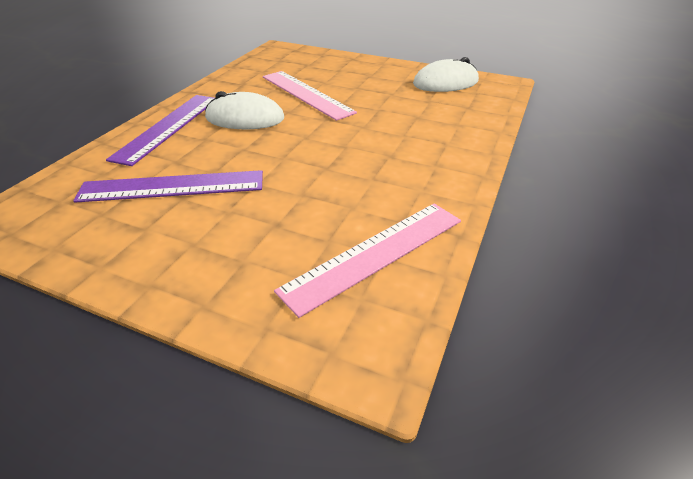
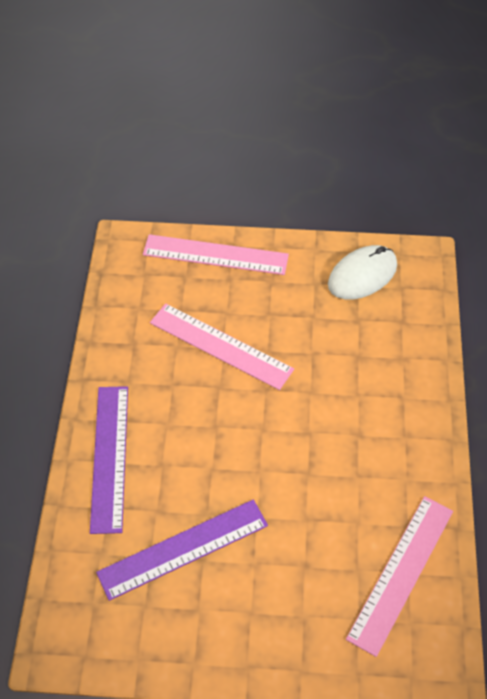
camera: 20 degrees left, 15 degrees up
(245, 118) = (181, 415): white mouse -> none
(336, 60) = (215, 255): none -> pink ruler

